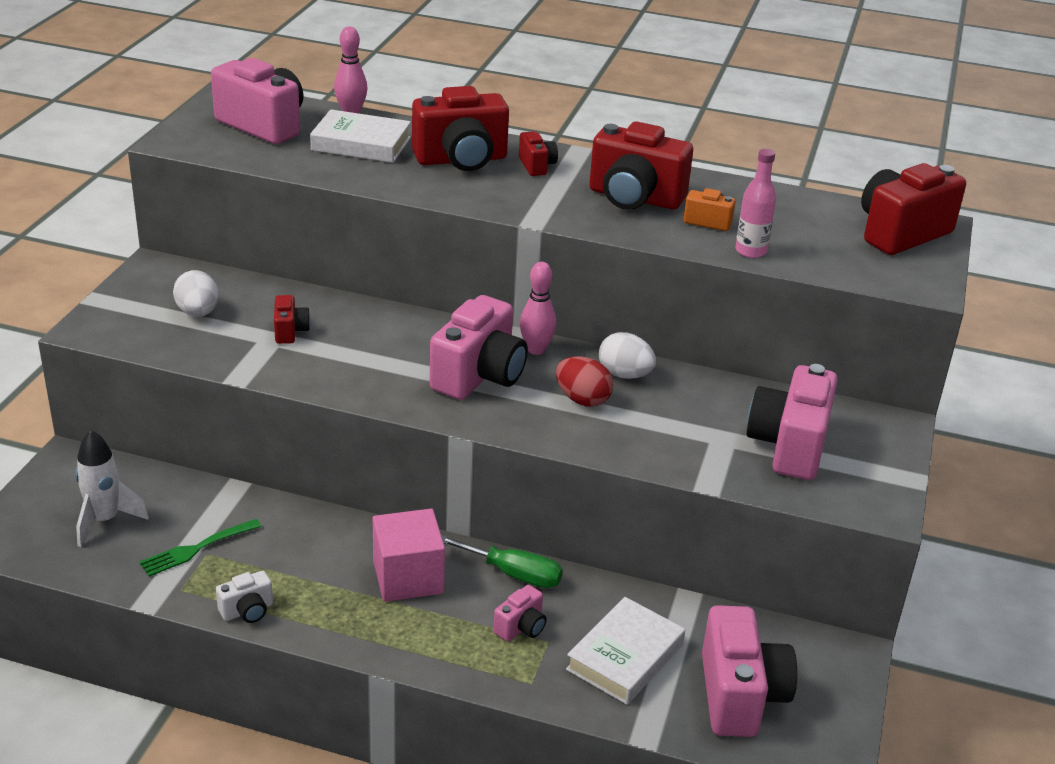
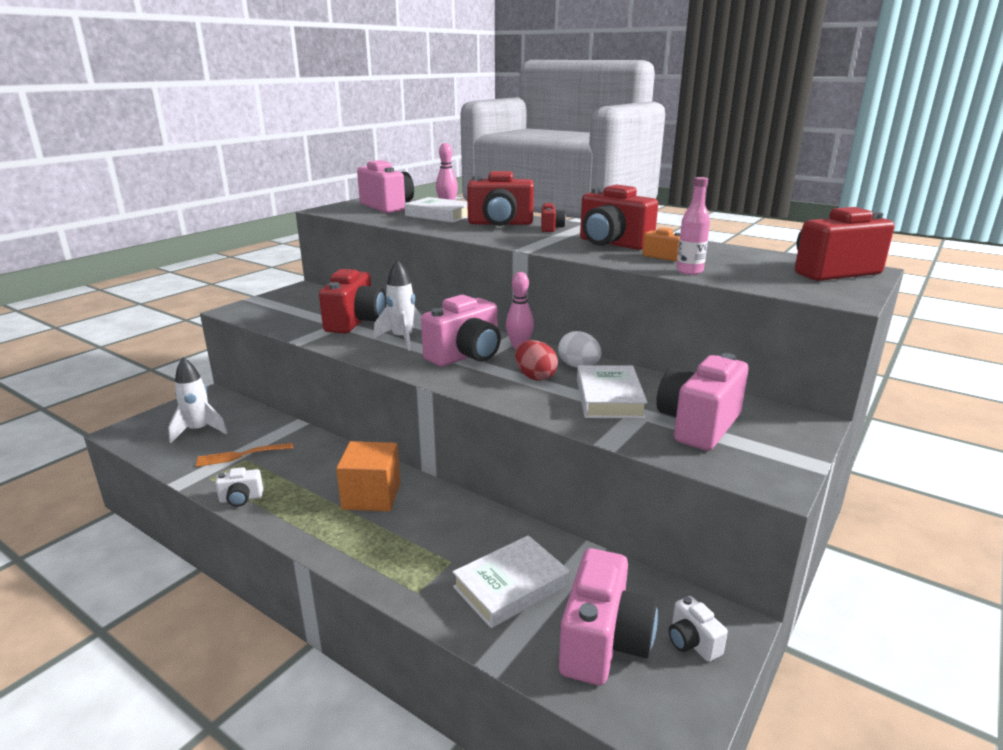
camera: 20 degrees right, 10 degrees down
(196, 549) = (241, 455): green fork -> orange fork
(198, 313) = (307, 309): white egg -> none
(290, 331) = (356, 322): red camera -> red camera, size x2.07
(378, 356) = (402, 339): none -> white rocket
(408, 577) = (371, 496): pink cube -> orange cube
(513, 574) = (453, 507): green screwdriver -> none
(521, 627) = (435, 546): pink camera -> none
(681, 421) = (609, 398): none -> white book
(820, 678) = (692, 642): none -> white camera

